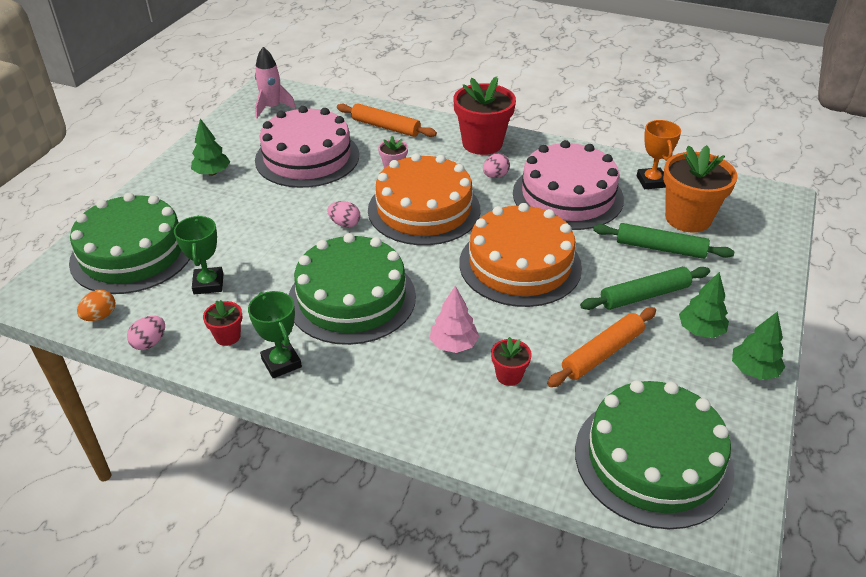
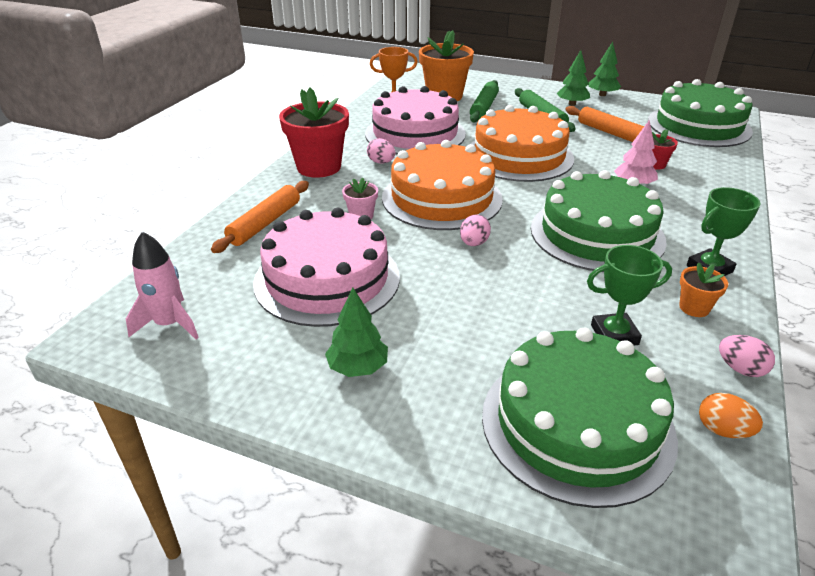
camera: 90 degrees left, 5 degrees down
(227, 336) = (694, 308): red flower pot -> orange flower pot

